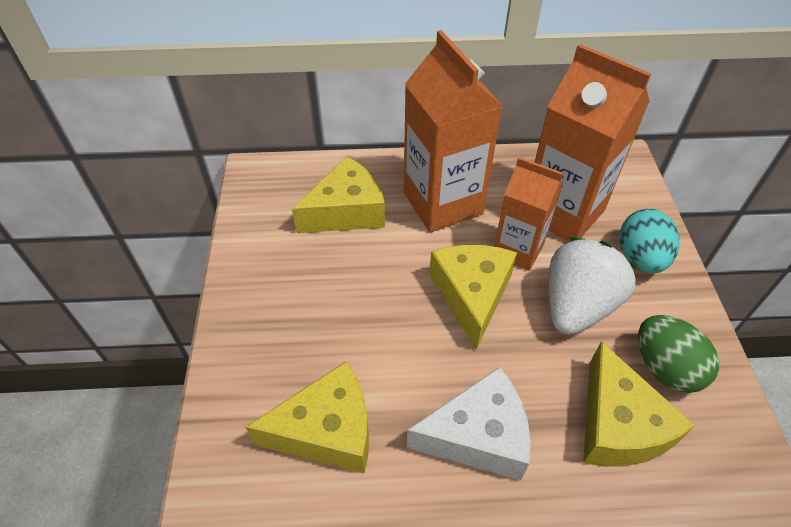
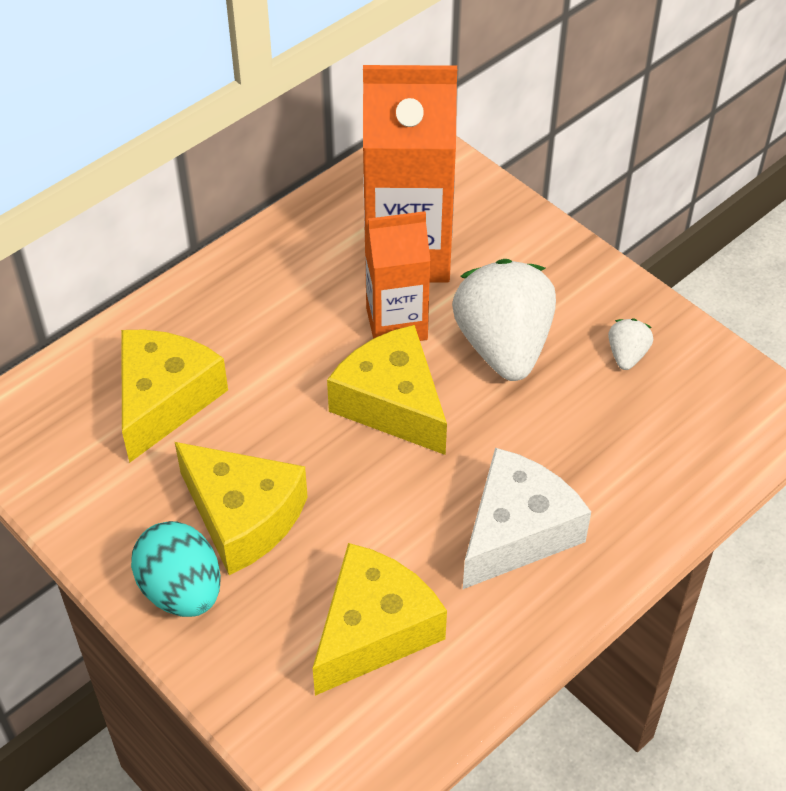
camera: 40 degrees left, 0 degrees up
(443, 203) = (268, 321): orange carton -> none
(618, 425) = (627, 435): yellow cheese -> yellow cheese (243, 517)
(640, 258) = (523, 257): turquoise egg -> turquoise egg (181, 591)
(665, 368) = (627, 355): green egg -> white strawberry

